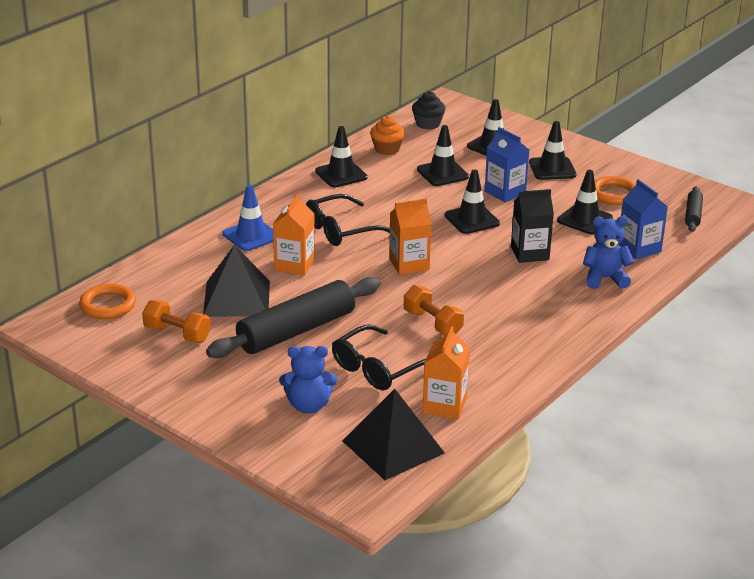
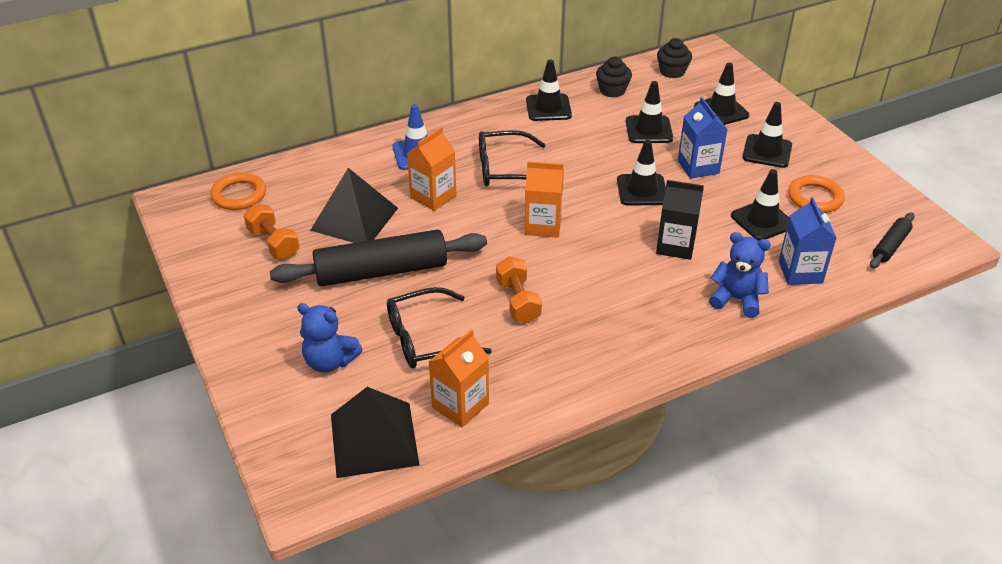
camera: 25 degrees right, 10 degrees up
(387, 149) = (612, 90): orange cupcake -> black cupcake

